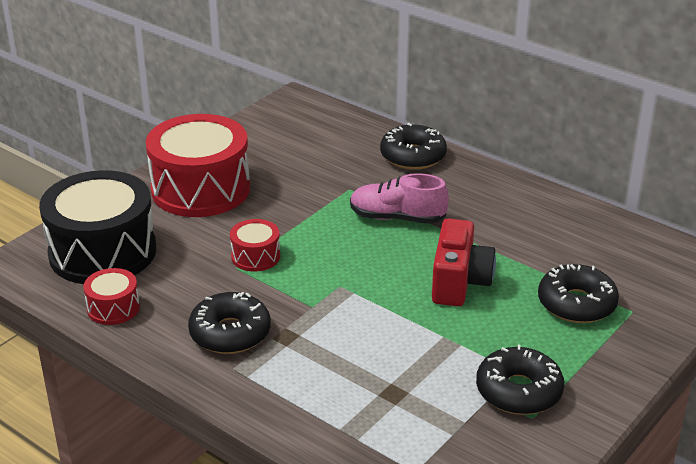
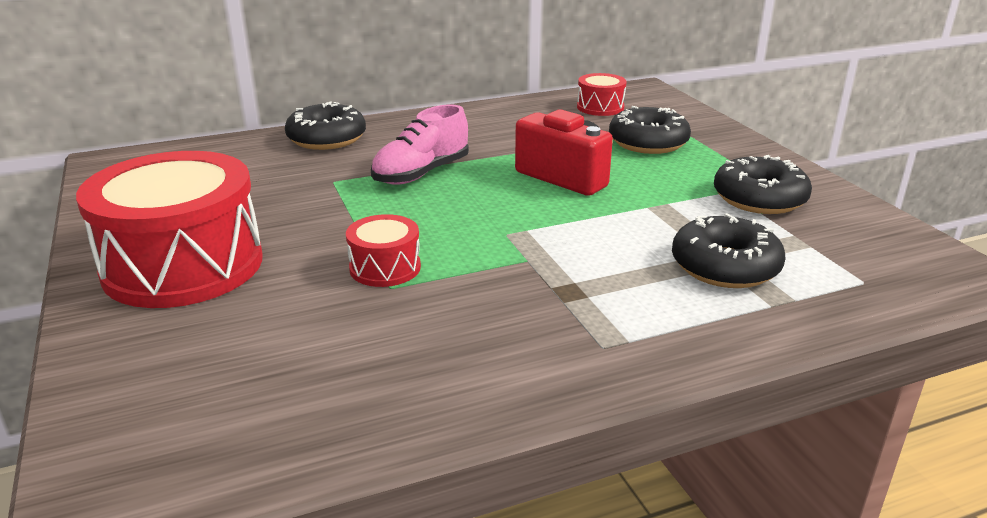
camera: 60 degrees left, 5 degrees down
(103, 252) = (206, 388): black drum -> none
(113, 308) = (364, 416): red drum -> red drum (600, 107)
(230, 333) = (526, 329): black donut -> black donut (725, 266)

